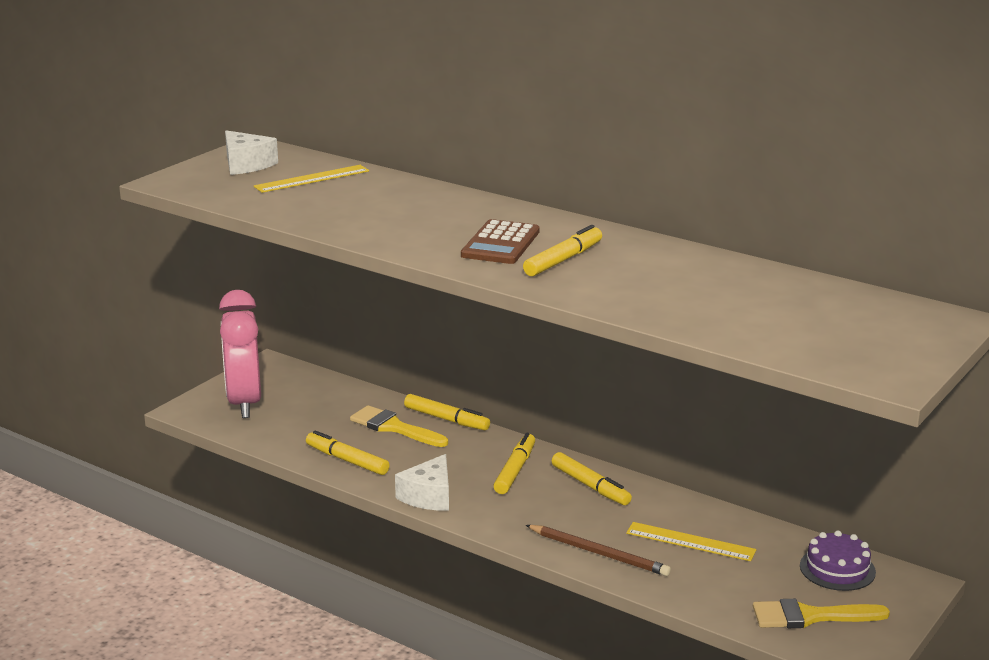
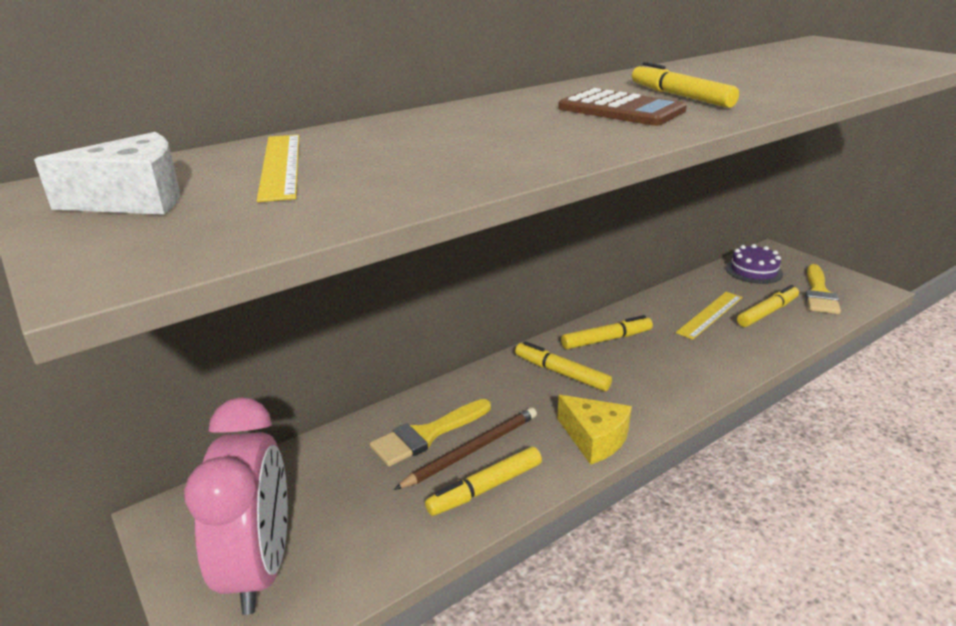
camera: 70 degrees left, 5 degrees up
(244, 403) = (260, 567): pink clock -> pink clock turned 105 degrees counterclockwise
(429, 496) = (594, 438): white cheese -> yellow cheese
(446, 419) = (432, 394): yellow marker -> yellow marker (767, 312)
(599, 553) = (724, 359): brown pencil -> brown pencil (472, 450)

